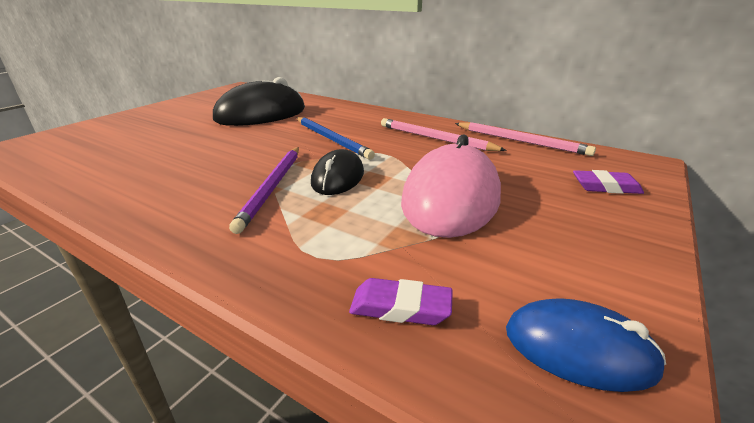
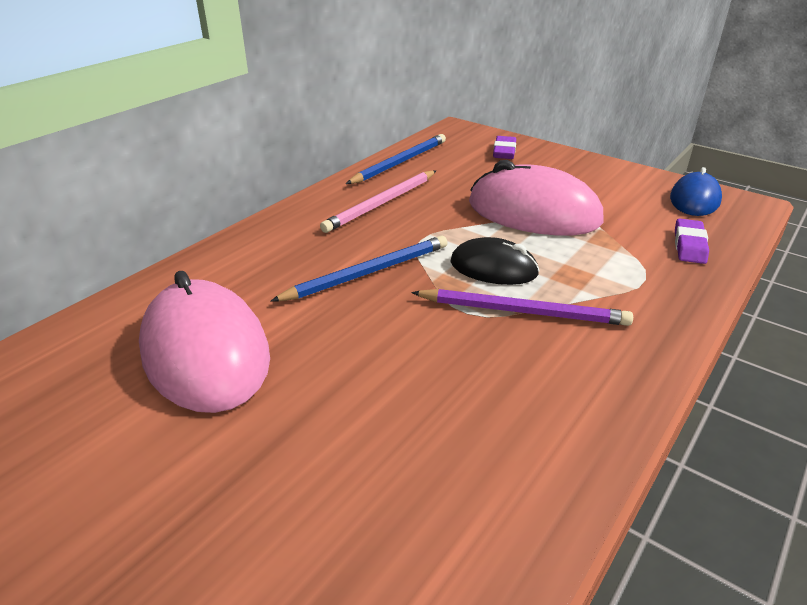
camera: 85 degrees left, 5 degrees up
(261, 114) = (205, 352): black mouse -> pink mouse
(521, 141) = (400, 162): pink pencil -> blue pencil

